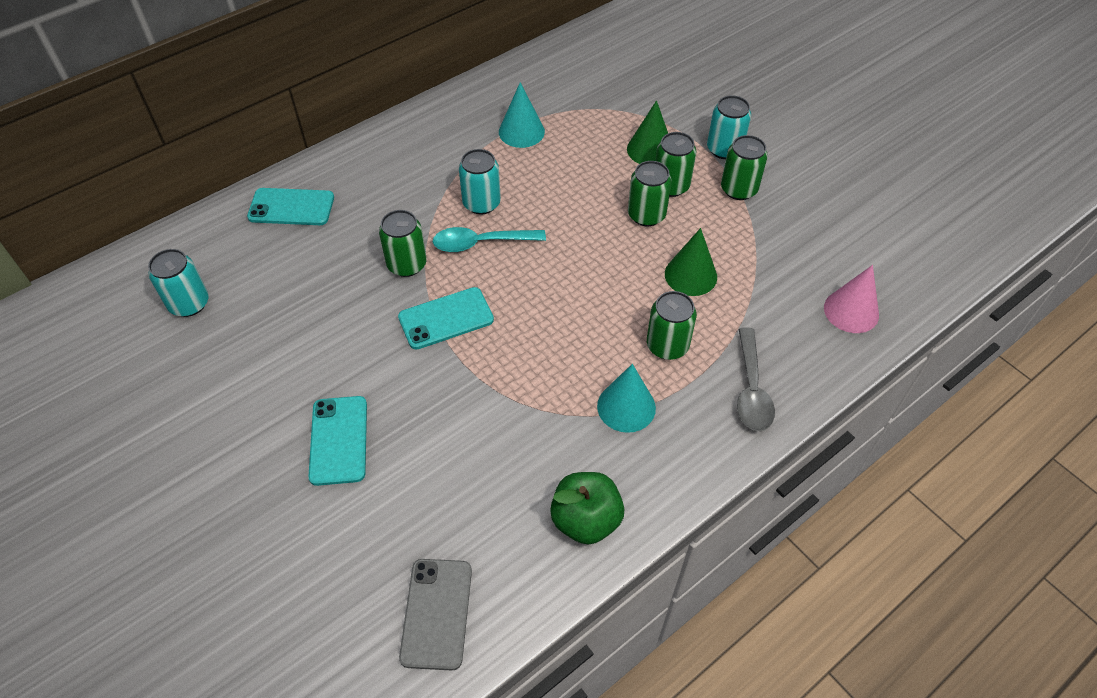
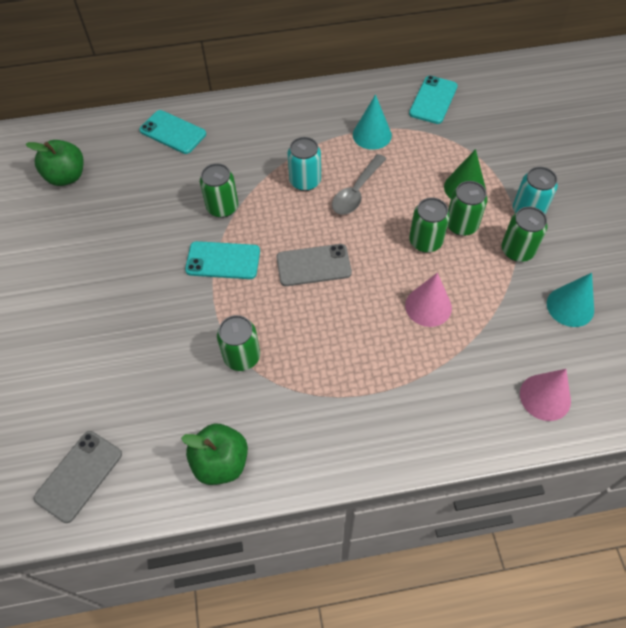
camera: 30 degrees right, 5 degrees up
(189, 303) = (67, 177): turquoise can -> green apple
(338, 440) = (96, 318): turquoise phone -> turquoise phone (433, 100)
(481, 243) = (285, 213): turquoise spoon -> none
(548, 283) = (313, 265): none -> grey phone
(626, 407) = (307, 389): turquoise cone -> turquoise cone (570, 306)
(667, 345) = (371, 356): green can -> green can (242, 356)
(690, 275) = (428, 306): green cone -> pink cone
(751, 389) = (414, 423): grey spoon -> grey spoon (356, 192)

